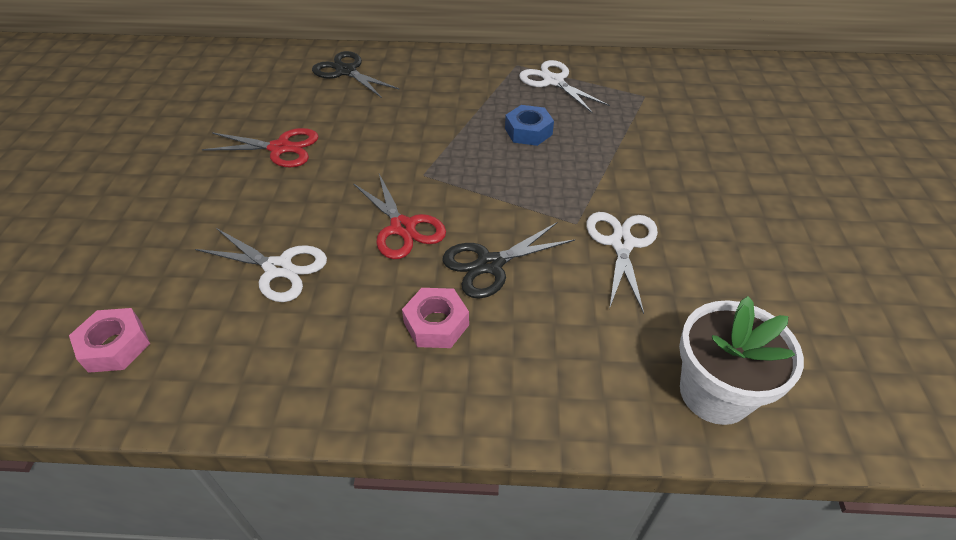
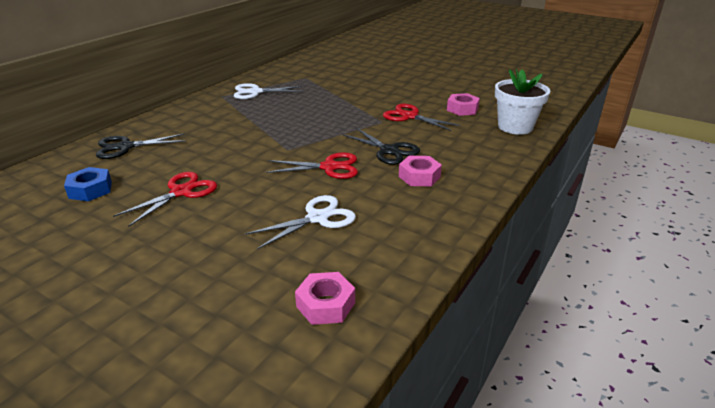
camera: 60 degrees left, 15 degrees down
(489, 264) = (389, 151): black scissors -> black scissors turned 45 degrees counterclockwise
(528, 131) = (292, 111): blue nut -> blue nut (90, 190)
(622, 243) = (409, 116): white scissors -> red scissors
(715, 296) = (462, 109): none -> pink nut

